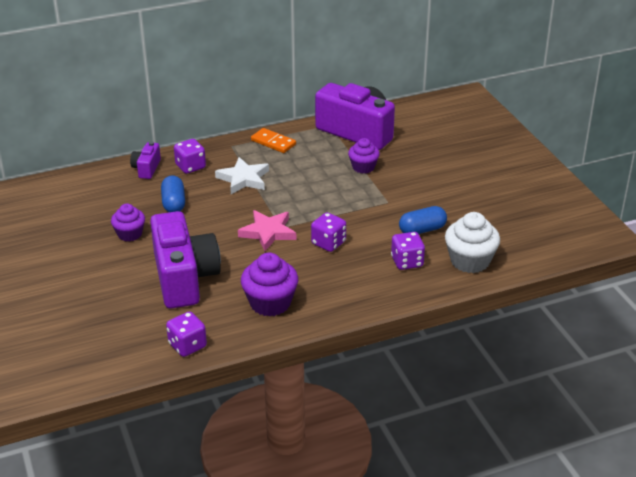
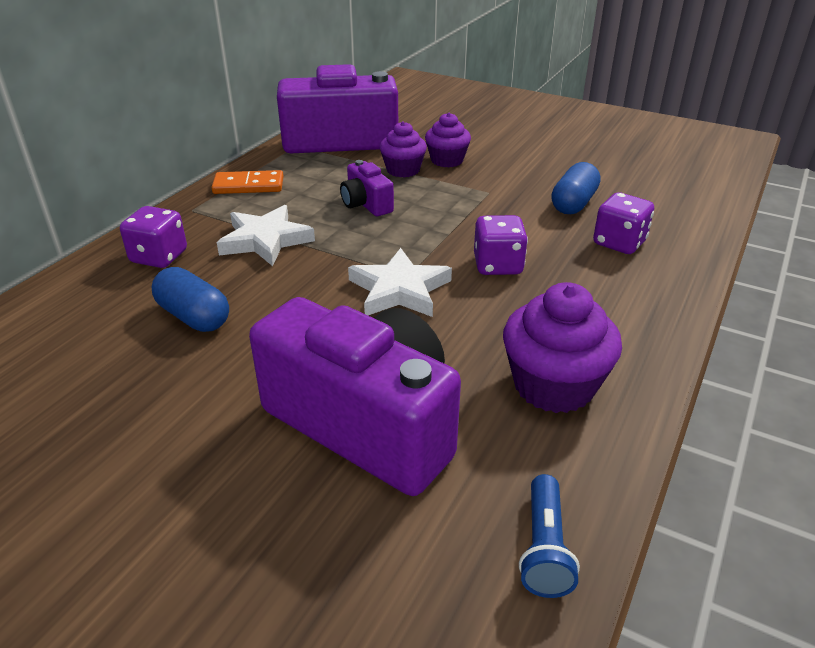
camera: 40 degrees left, 0 degrees up
(130, 234) = (169, 402): purple cupcake -> purple cupcake (447, 160)
(146, 168) = (82, 288): purple camera -> purple camera (366, 204)
(187, 345) = (544, 548): purple dice -> blue flashlight
(268, 232) = (399, 290): pink star -> white star
(470, 261) = (674, 211): white cupcake -> none

